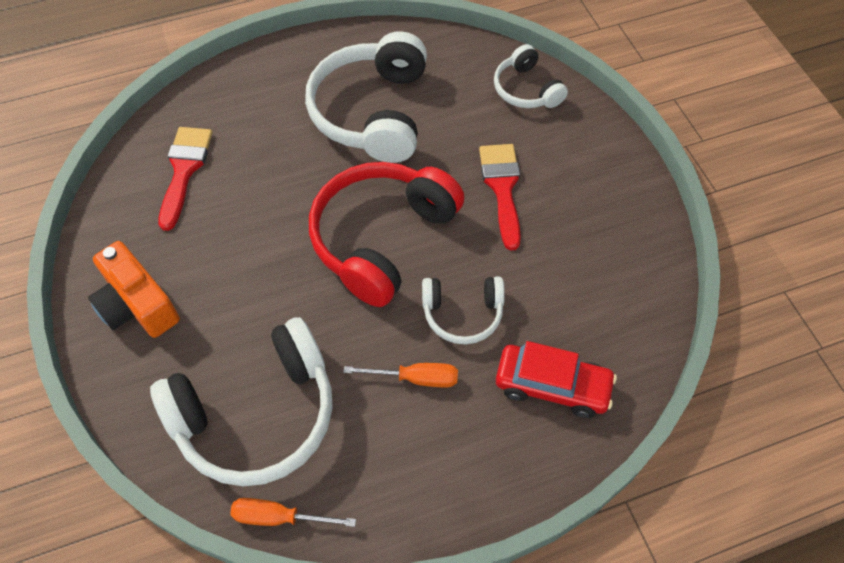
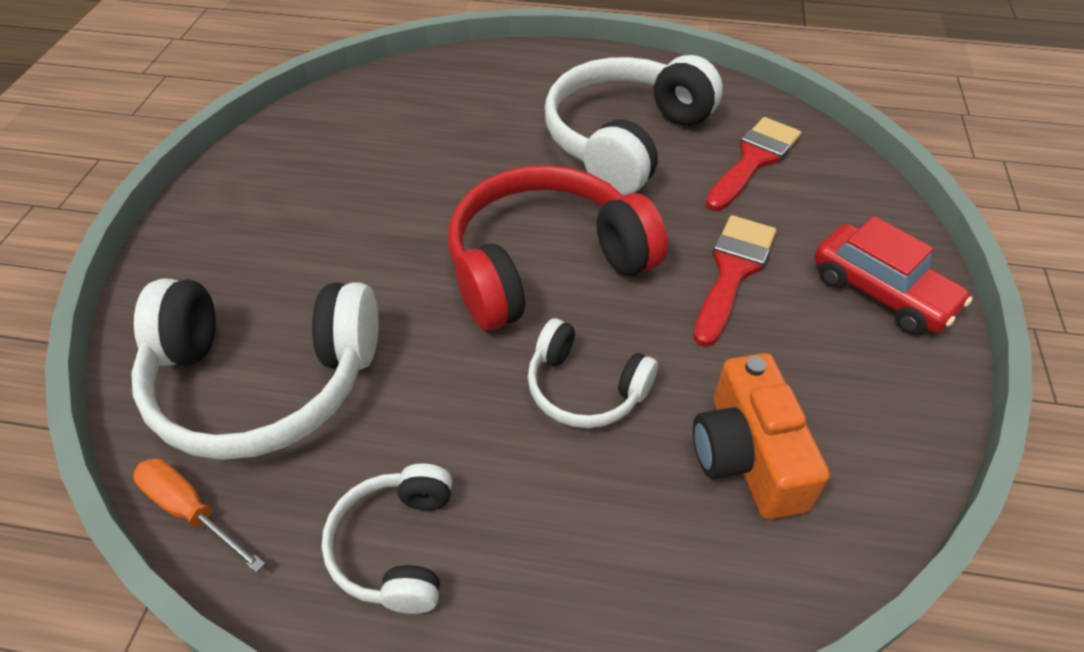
camera: 30 degrees right, 10 degrees down
(137, 304) = (241, 217): orange camera -> orange camera (747, 455)
(184, 170) = (388, 119): red brush -> red brush (754, 160)
(415, 378) = (472, 434): orange screwdriver -> none
(526, 90) = (831, 182): white headphones -> white headphones (395, 547)
(552, 386) = (647, 538): red car -> red car (881, 292)

